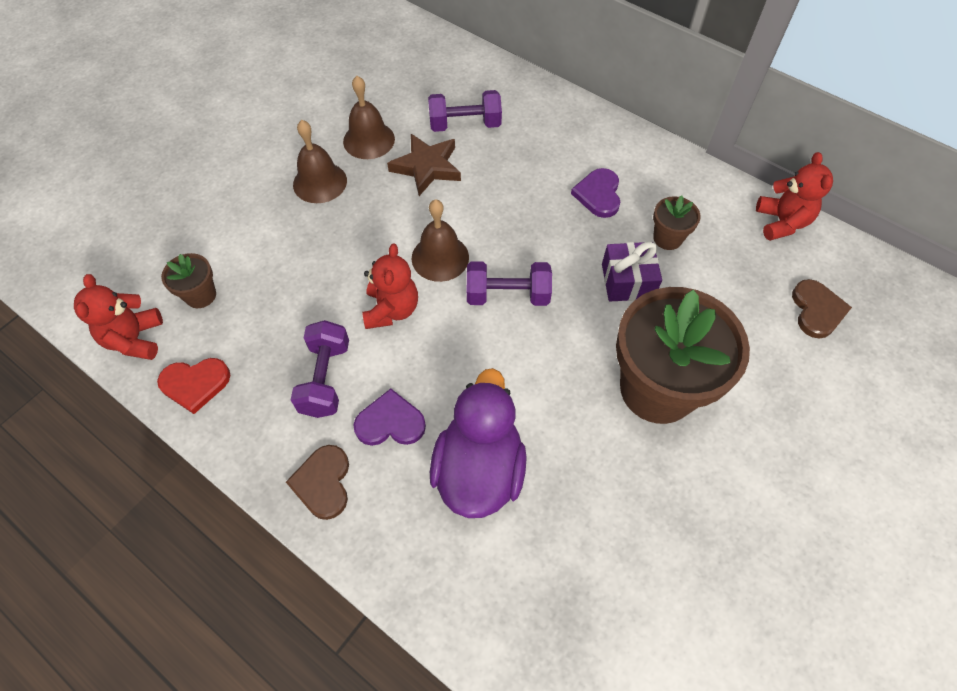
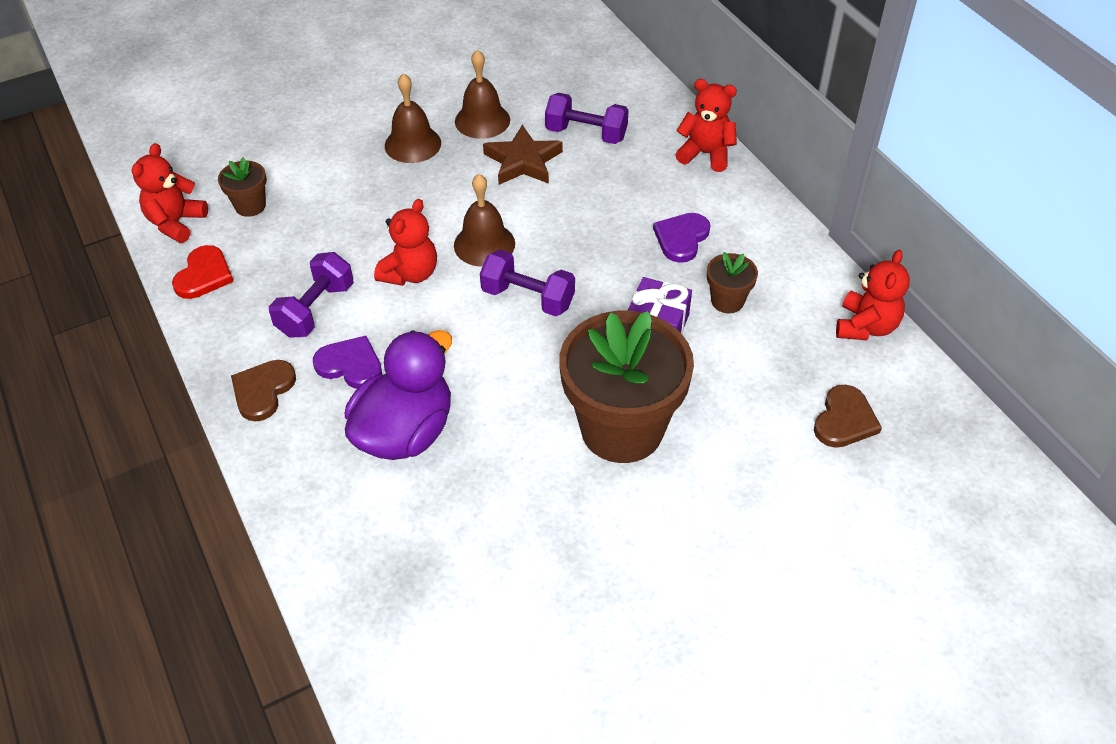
camera: 25 degrees right, 10 degrees down
(195, 384) = (204, 275): red heart -> red heart turned 90 degrees counterclockwise
(571, 112) = (705, 154): none -> red teddy bear

